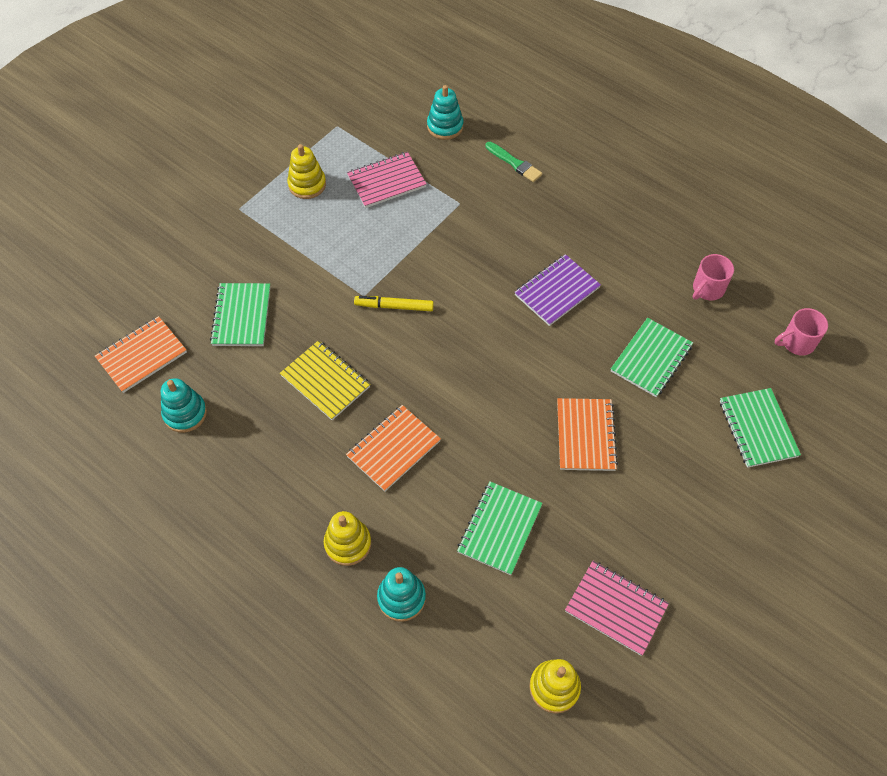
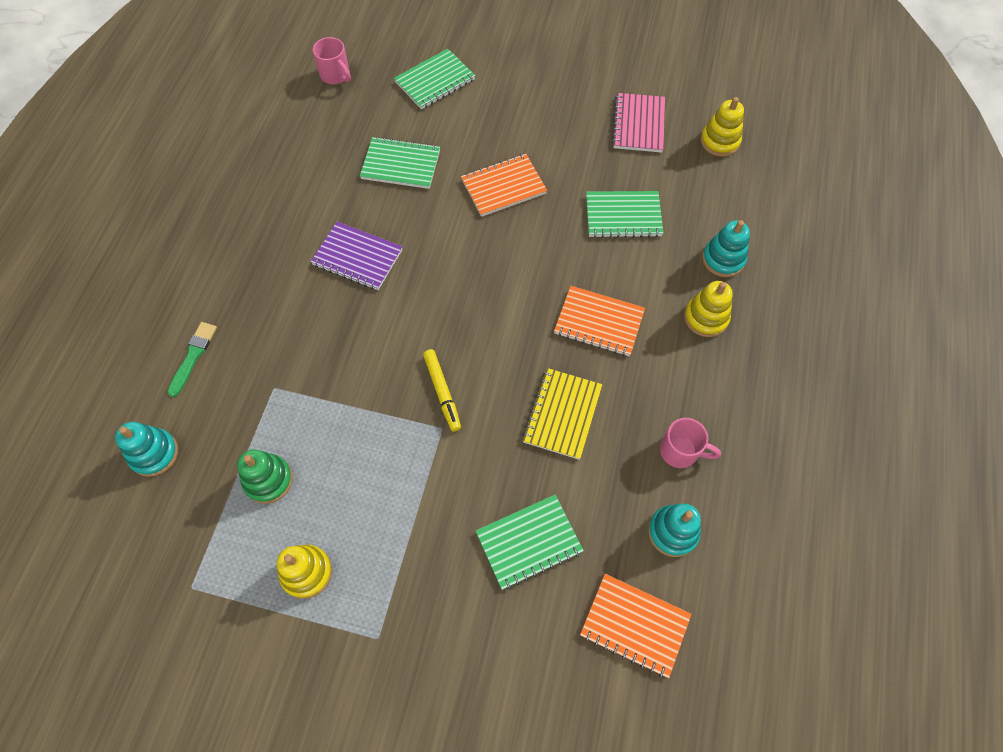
camera: 115 degrees left, 5 degrees up
(386, 181) = (268, 480): pink notebook -> green stacking toy
(707, 289) = (303, 146): pink mug -> pink mug (680, 451)

